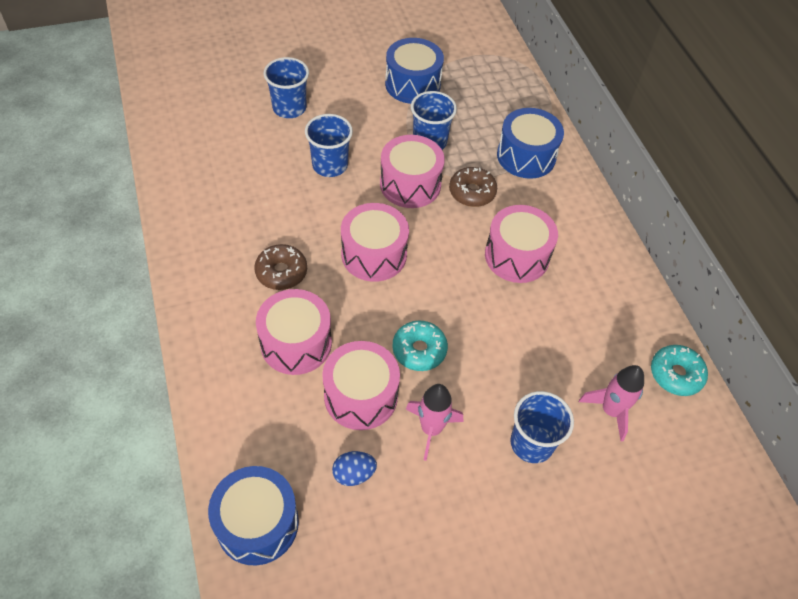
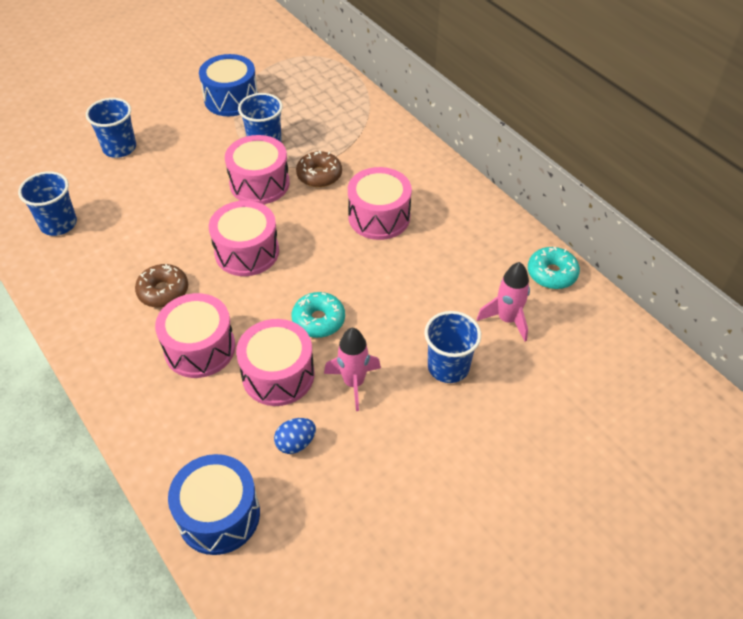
camera: 15 degrees left, 5 degrees down
(330, 165) = (177, 187): blue cup -> blue cup (58, 224)
(526, 156) = (357, 133): blue drum -> none

